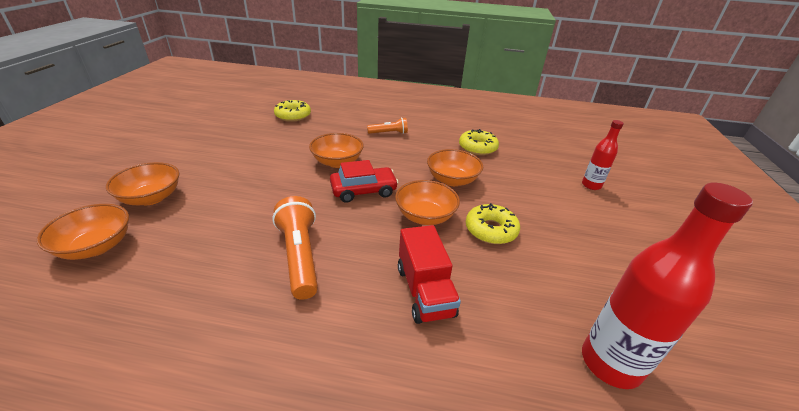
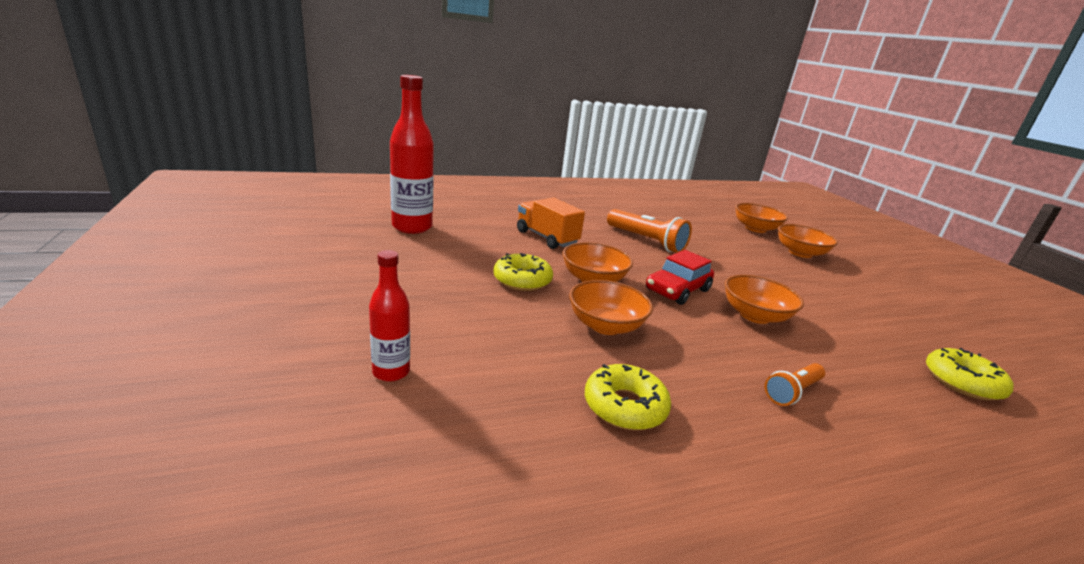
camera: 150 degrees right, 10 degrees down
(424, 291) = (546, 238): red truck -> orange truck

